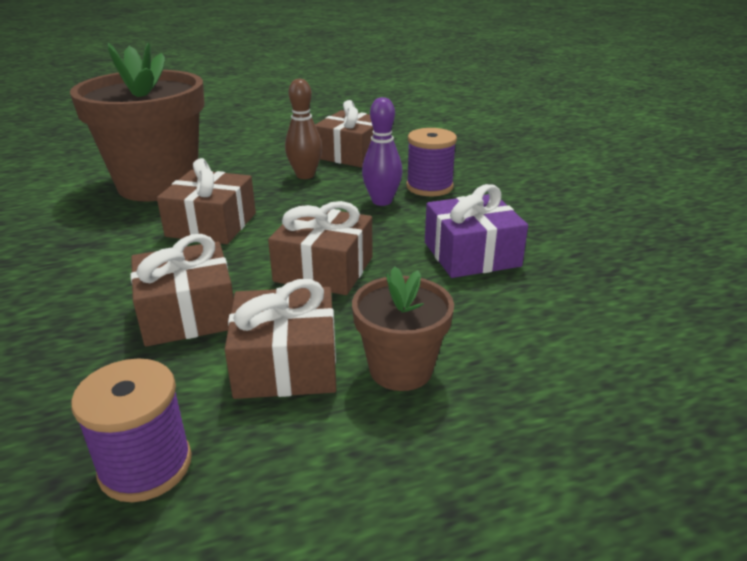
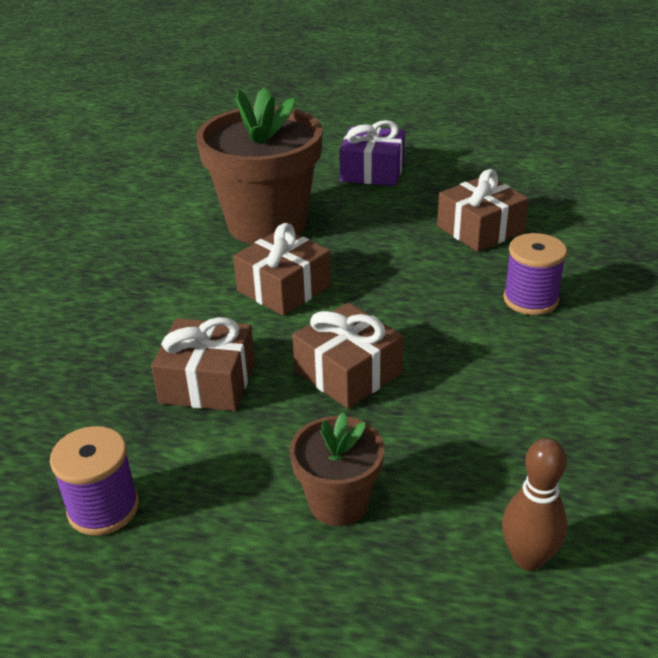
camera: 30 degrees right, 5 degrees up
(286, 364) = (251, 461): brown gift -> none
(305, 175) = (411, 248): brown bowling pin -> brown bowling pin (528, 558)
(382, 201) = (464, 305): purple bowling pin -> none
(471, 254) = (504, 402): purple gift -> purple gift (372, 171)

